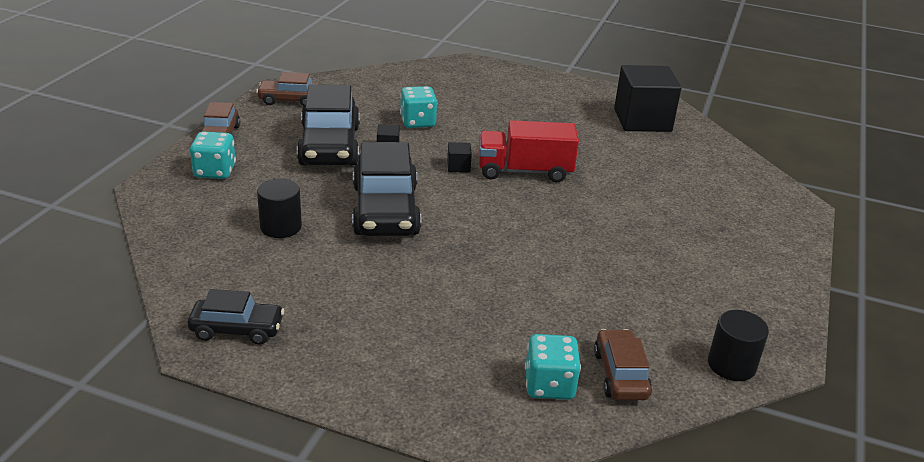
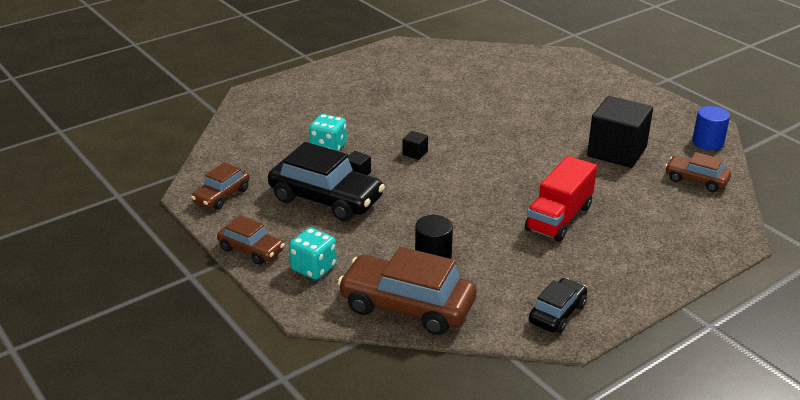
camera: 55 degrees left, 0 degrees up
(188, 235) = (407, 306): none -> brown car
(386, 210) = (449, 203): black car -> none
(524, 171) = (446, 130): red truck -> red truck (559, 218)
(549, 385) = (692, 207): turquoise dice -> none
(642, 120) = (419, 61): black cube -> black cube (617, 151)
(731, 365) = (707, 142): black cylinder -> blue cylinder

